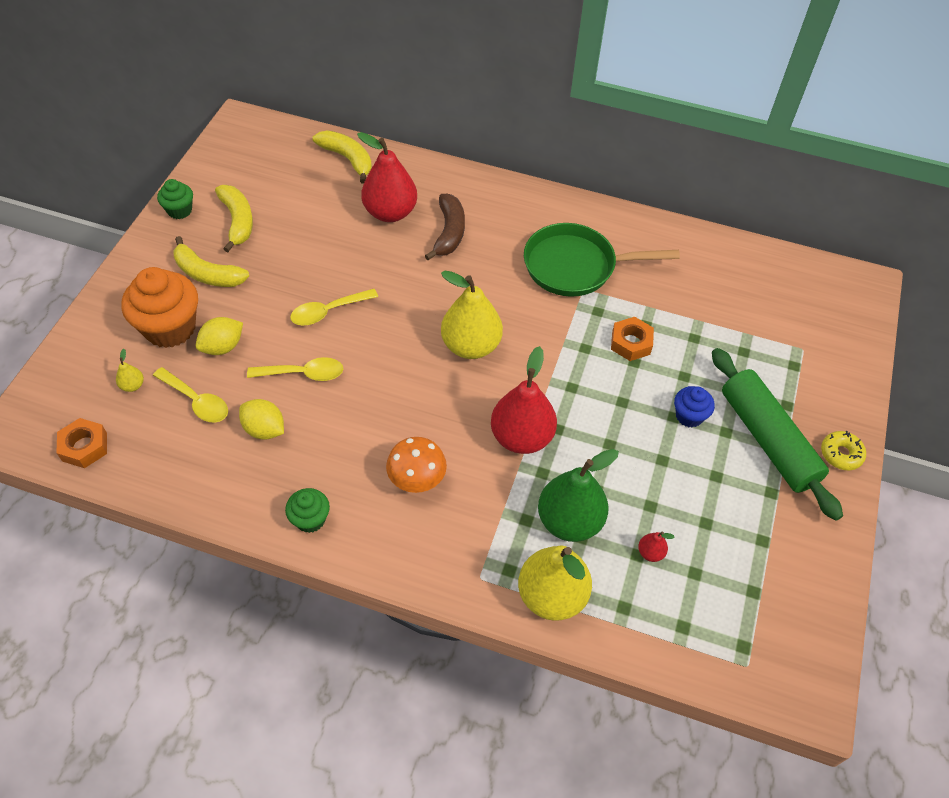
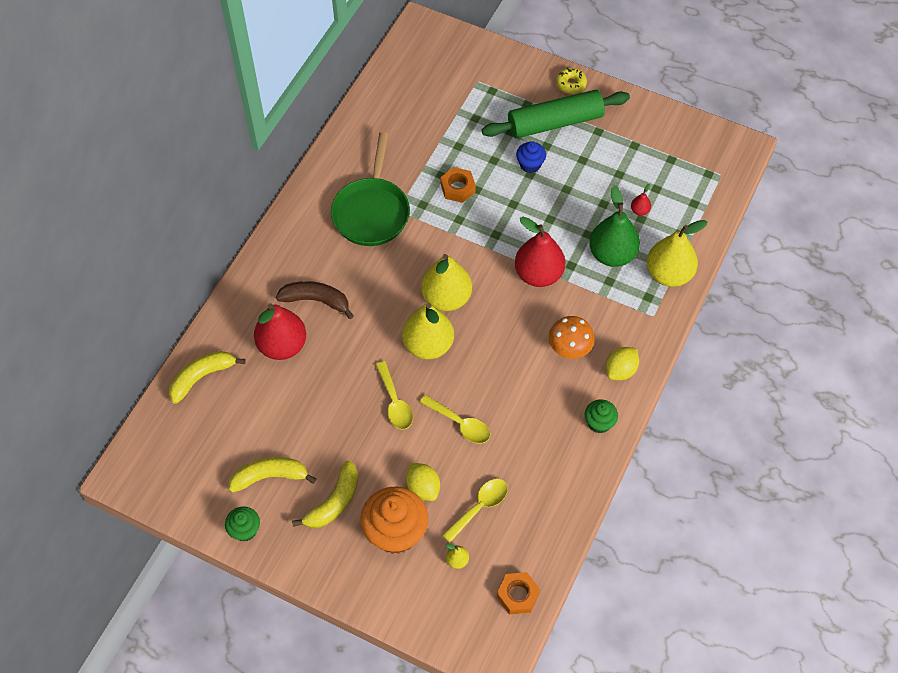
camera: 80 degrees left, 5 degrees up
(264, 429) = (514, 454): yellow lemon -> yellow lemon (620, 370)
(303, 373) = (460, 424): yellow spoon -> yellow spoon turned 120 degrees clockwise
(404, 334) = (428, 345): none -> yellow pear

